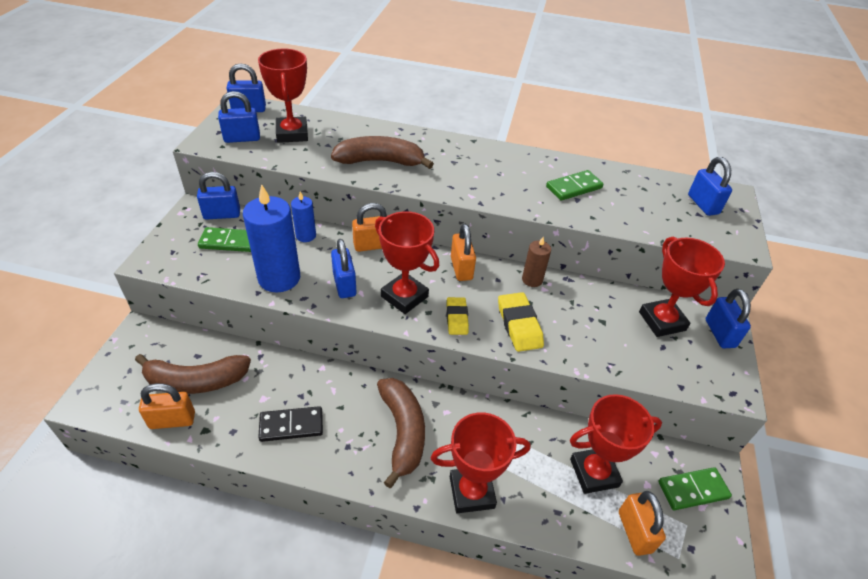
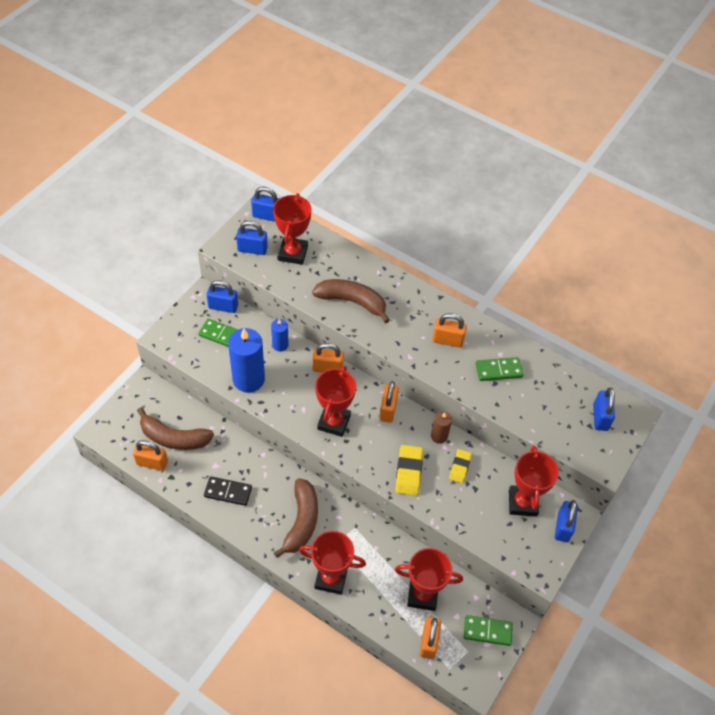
camera: 20 degrees right, 10 degrees up
(344, 284) = (293, 399): blue padlock -> none
(404, 296) = (334, 422): red trophy -> red trophy turned 45 degrees clockwise
(457, 318) = (364, 452): yellow eraser -> yellow eraser (460, 467)
(504, 173) = (447, 340): none -> orange padlock

